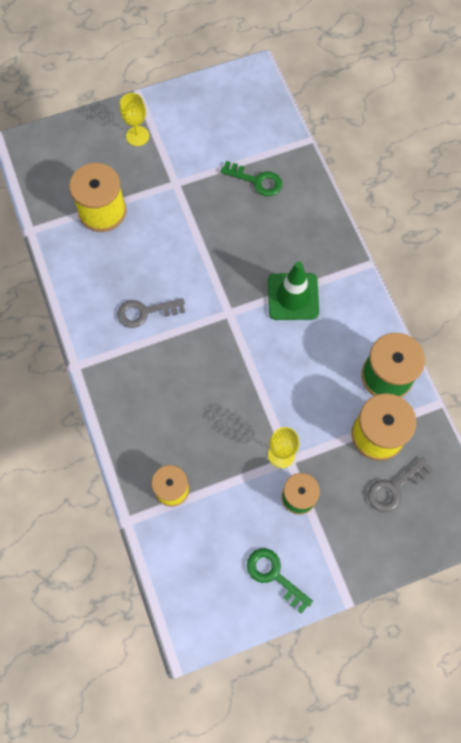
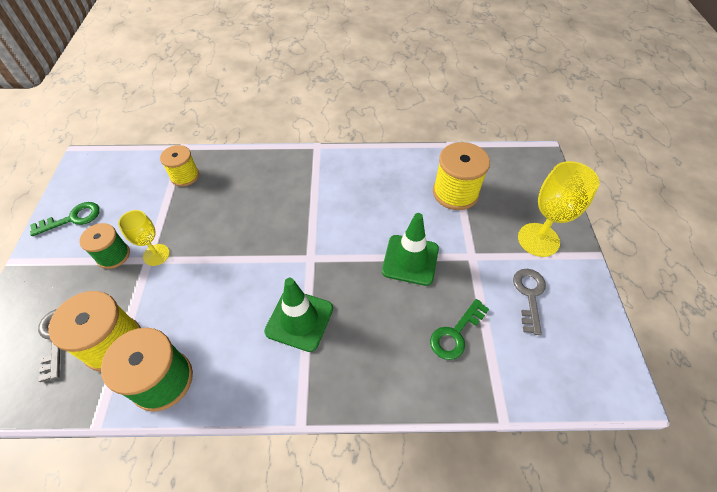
camera: 110 degrees right, 15 degrees down
(137, 136) = (538, 240): yellow goblet -> yellow goblet, size x1.63
(145, 312) = (341, 197): grey key -> grey key (529, 295)
(198, 230) = (410, 260): none -> green traffic cone

